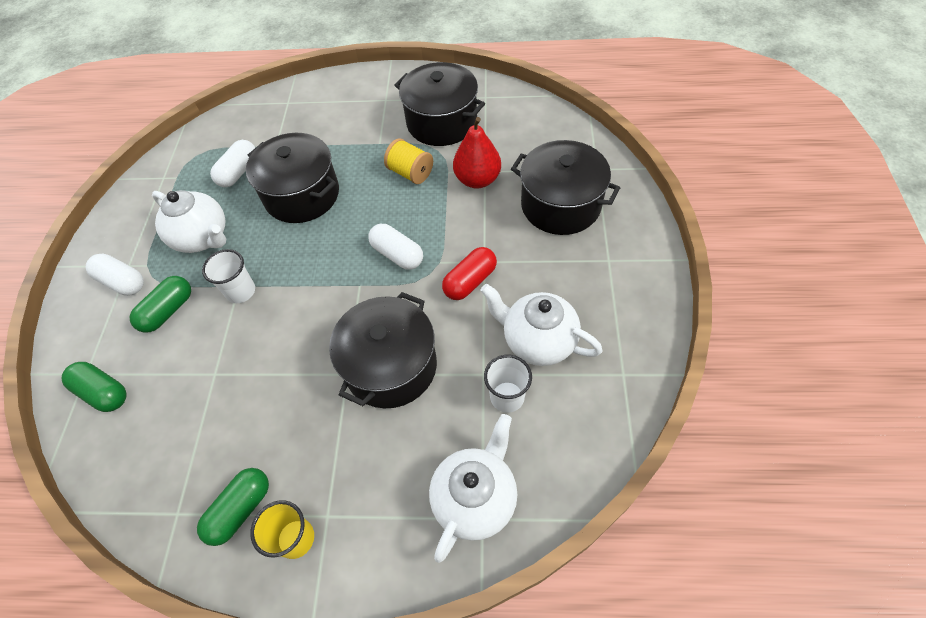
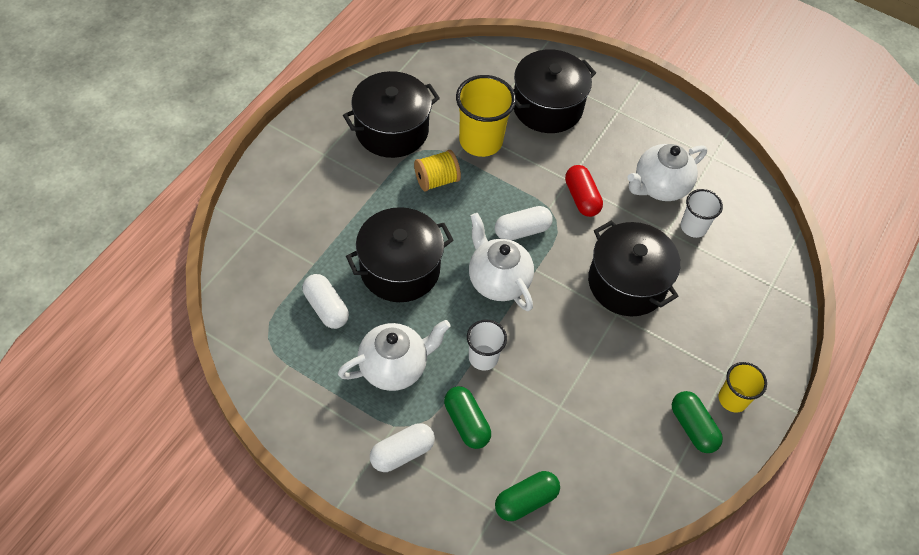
camera: 70 degrees left, 0 degrees up
(475, 498) = (756, 282): white teapot -> white teapot (497, 280)
(477, 179) = (480, 141): red pear -> yellow cup

